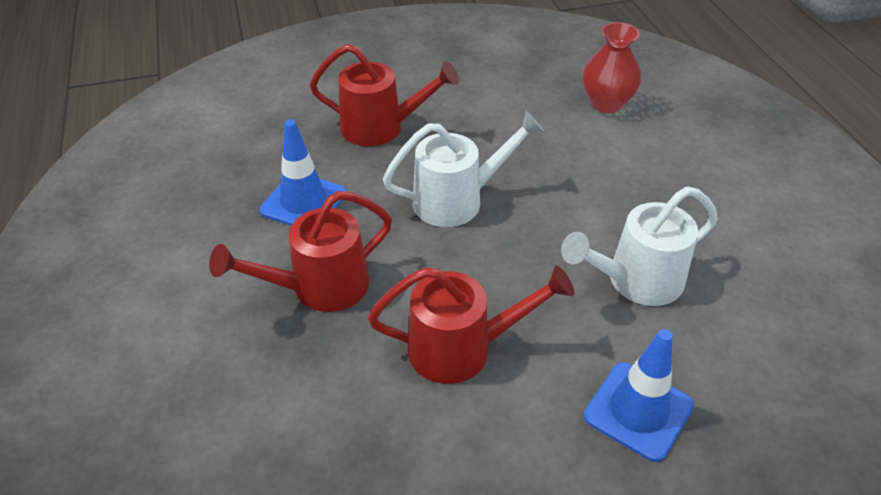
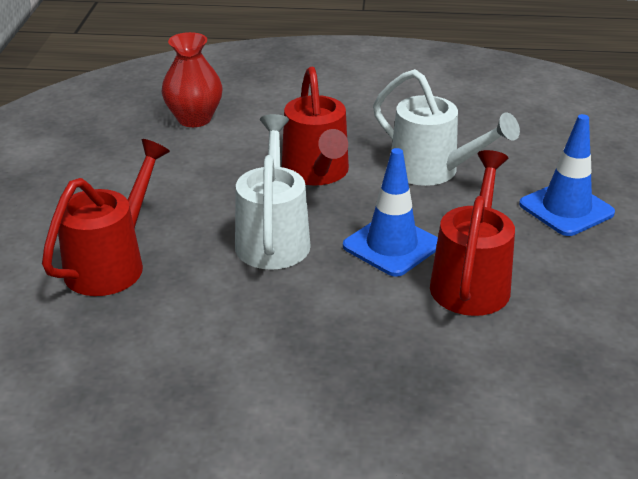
camera: 70 degrees left, 10 degrees down
(303, 202) = (202, 348): blue traffic cone -> blue traffic cone (391, 245)
(318, 288) = (350, 359): red watering can -> red watering can (317, 173)
(635, 281) = (433, 171): white watering can -> white watering can turned 45 degrees counterclockwise

